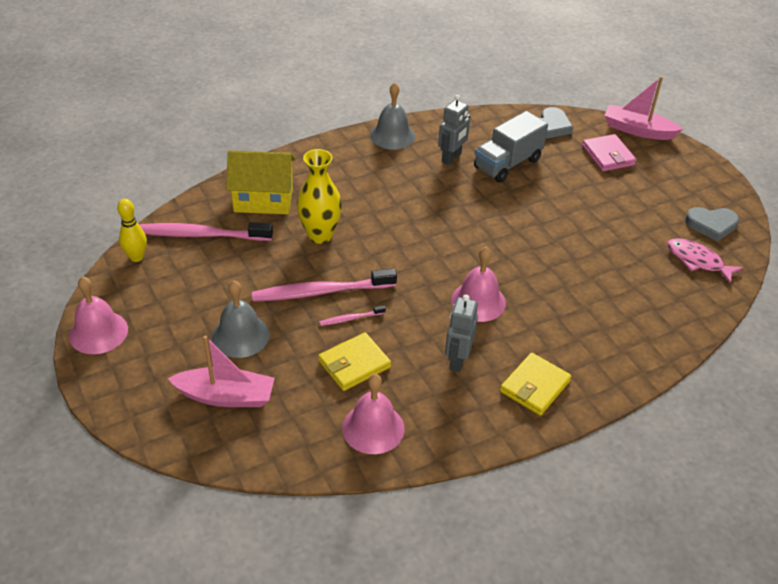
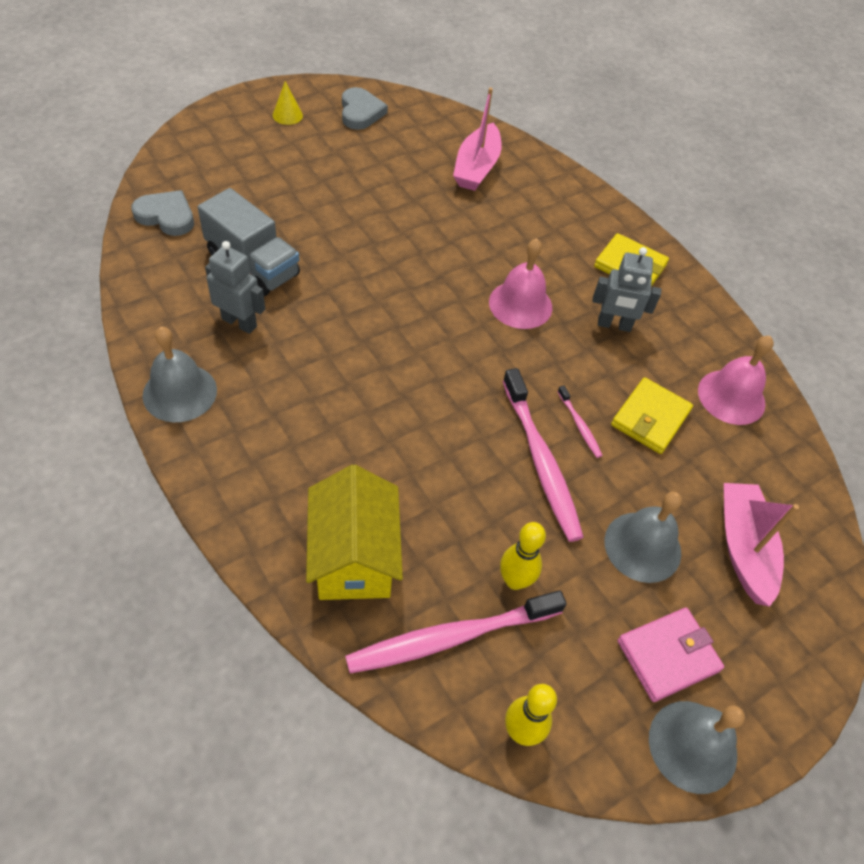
camera: 100 degrees left, 10 degrees up
(98, 332) = (692, 746): pink bell -> grey bell
(201, 235) = (451, 637): pink toothbrush -> pink toothbrush turned 75 degrees clockwise
(231, 266) = (515, 580): none -> yellow bowling pin
(320, 235) = (428, 471): yellow vase -> none
(354, 364) = (650, 418): yellow wallet -> yellow wallet turned 75 degrees clockwise
(608, 155) = (234, 172): pink wallet -> pink wallet (668, 656)
(637, 130) = (180, 140): pink boat -> pink boat (476, 168)
(690, 183) = (287, 115): none -> yellow cone
(697, 261) = (420, 131): pink fish -> none

